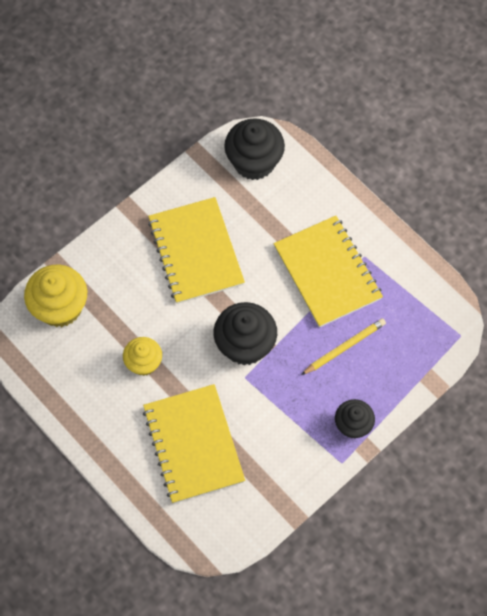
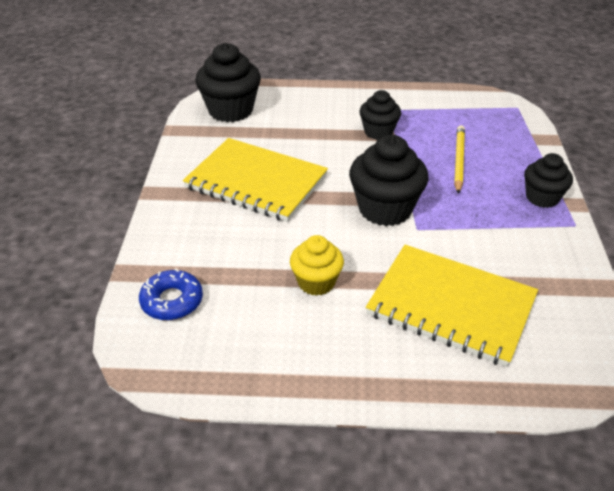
camera: 45 degrees left, 25 degrees down
(60, 307) = (172, 301): yellow cupcake -> blue donut
(327, 273) = (378, 132): yellow notebook -> black cupcake

